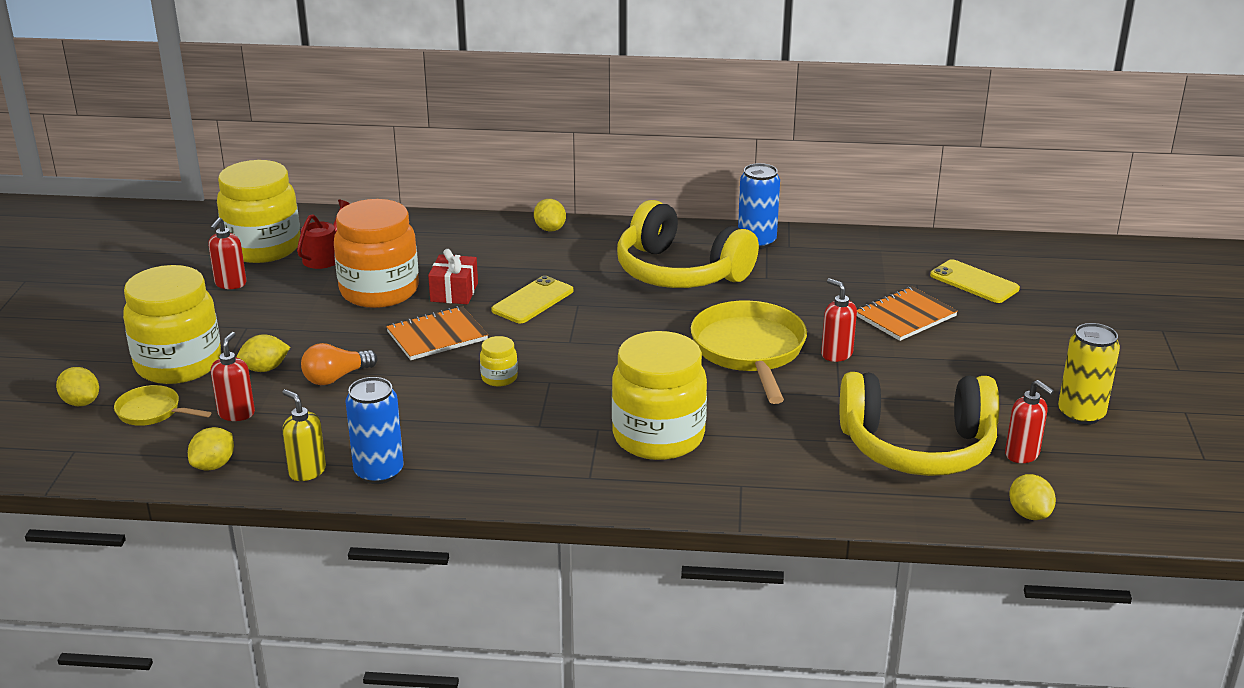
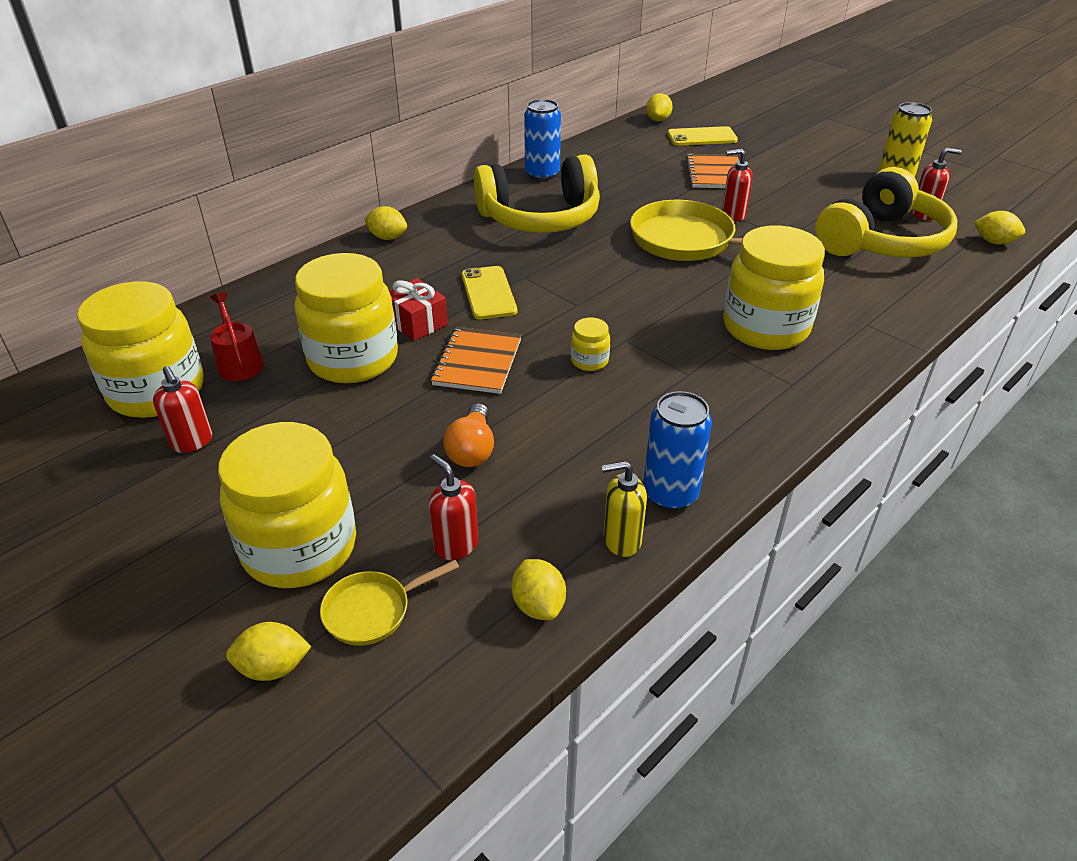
camera: 50 degrees left, 10 degrees up
(265, 369) = (394, 488): yellow lemon -> yellow lemon (658, 120)
(379, 291) = (353, 359): orange jar -> yellow jar

